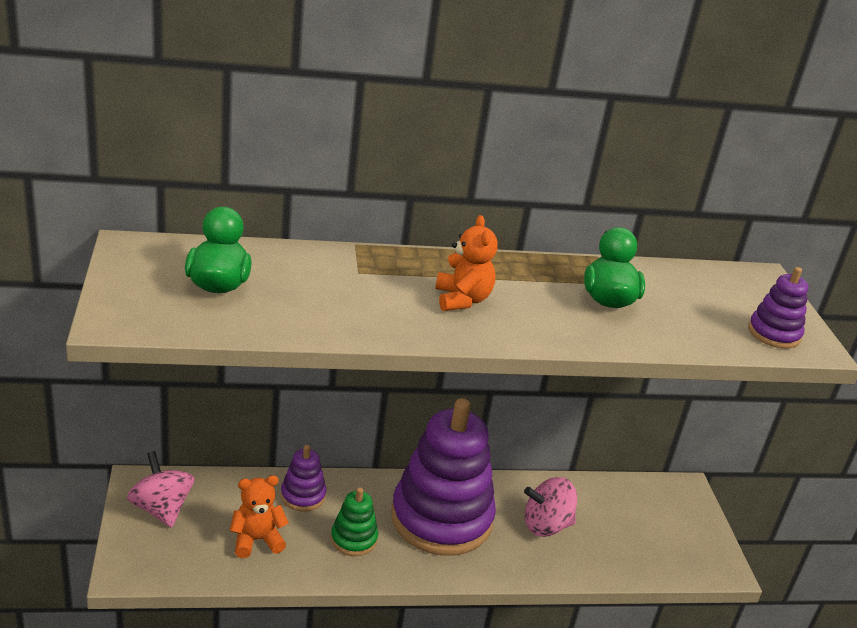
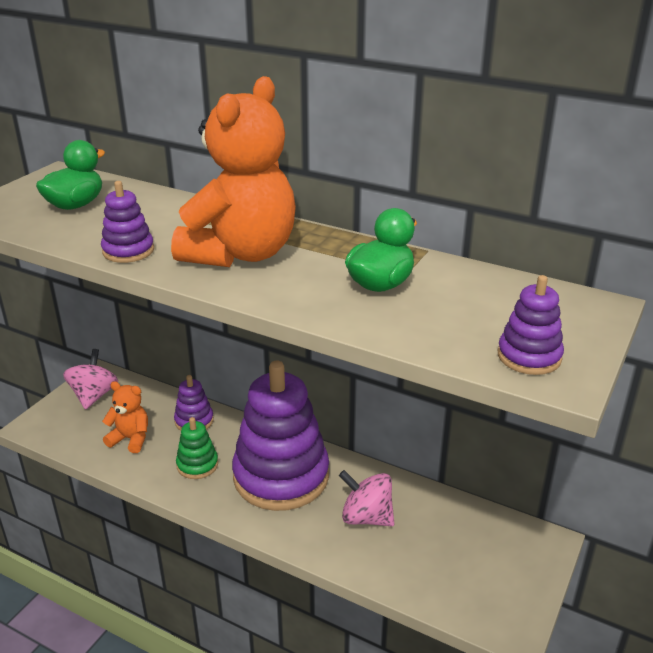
camera: 40 degrees right, 0 degrees up
(357, 325) = (128, 251): none -> purple stacking toy
(462, 300) = (241, 254): orange teddy bear -> orange teddy bear, size x2.04

